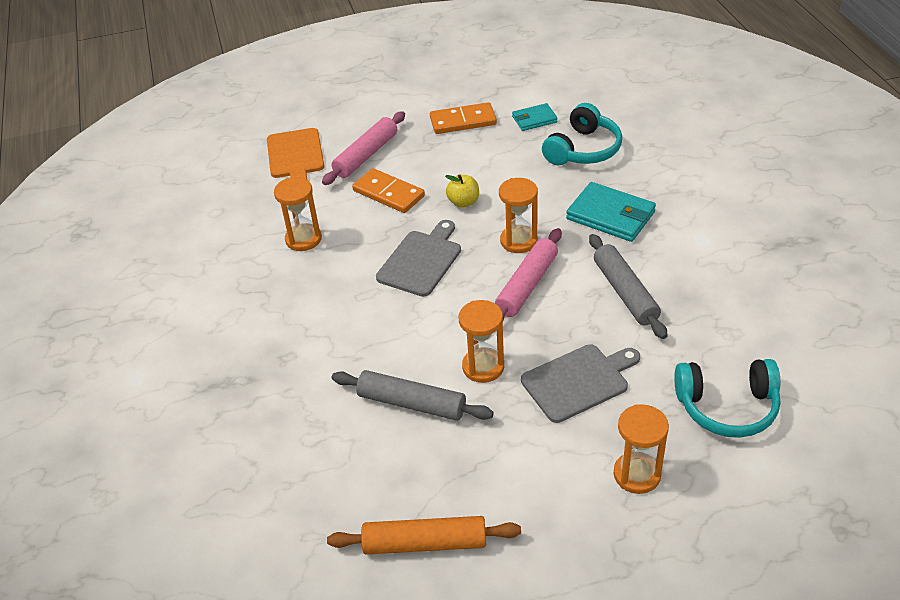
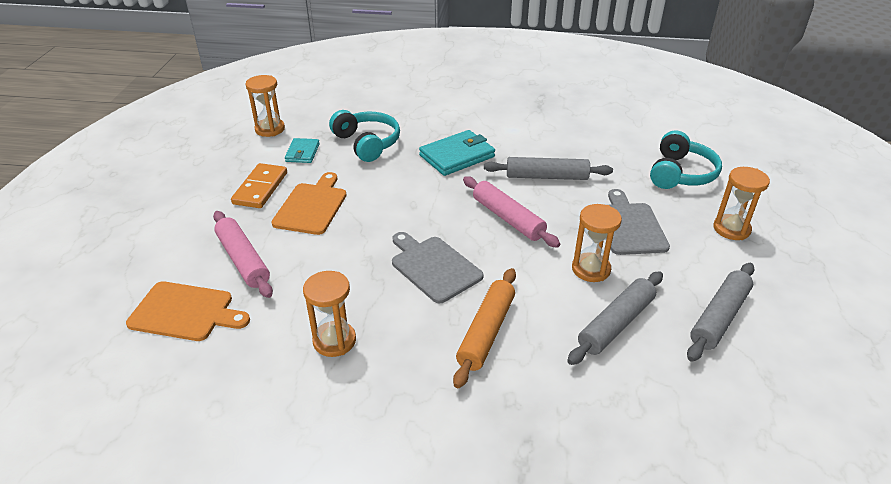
camera: 70 degrees left, 5 degrees down
(388, 193) = (319, 261): orange domino -> none
(425, 543) = (780, 360): orange rolling pin -> orange rolling pin (486, 332)
(458, 159) = (312, 206): none -> orange cutting board
(463, 202) = (375, 220): yellow apple -> none
(465, 483) = (719, 317): none -> grey rolling pin
(518, 241) = (451, 206): orange hourglass -> orange hourglass (270, 129)

